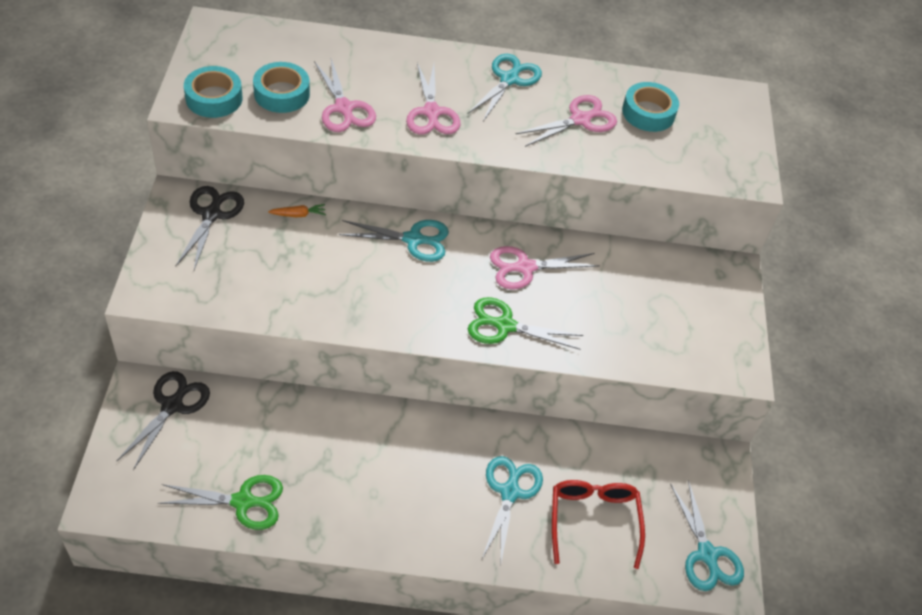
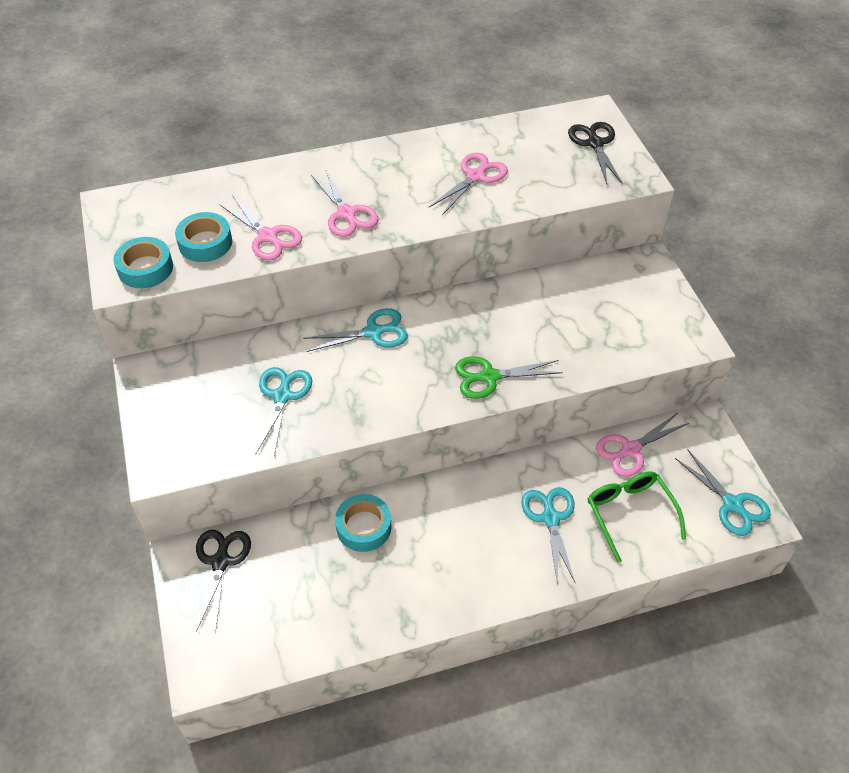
camera: 15 degrees left, 0 degrees up
(211, 214) = (182, 375): black scissors -> black scissors (595, 143)
(243, 502) = (329, 620): green scissors -> none
(298, 214) = (261, 347): orange carrot -> none
(509, 79) = (397, 162): turquoise scissors -> turquoise scissors (282, 396)
(524, 267) = (480, 321): pink scissors -> pink scissors (630, 450)
(593, 520) = (630, 514): red glasses -> green glasses
(648, 113) = (527, 151): turquoise tape -> turquoise tape (363, 527)

